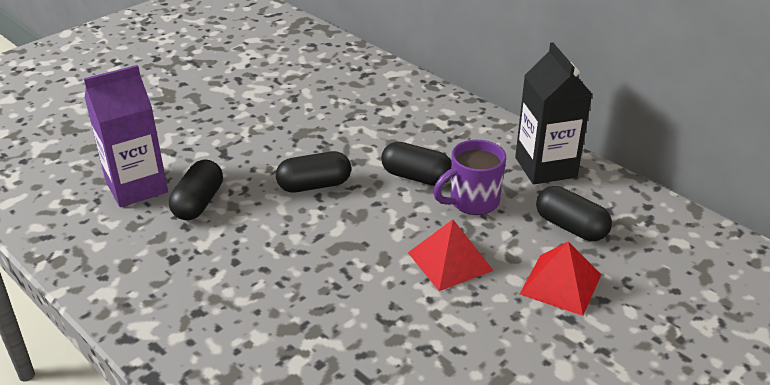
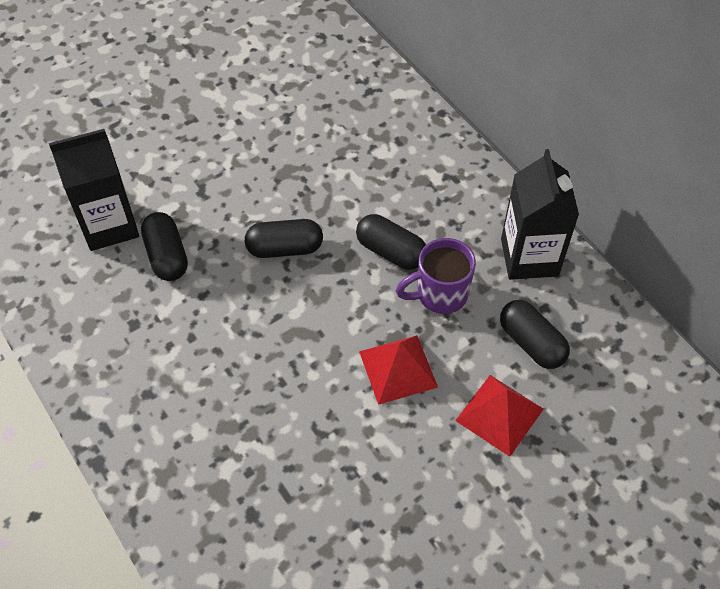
camera: 10 degrees right, 20 degrees up
(136, 187) = (109, 225): purple carton -> black carton
(198, 203) = (167, 256): black capsule -> black capsule turned 45 degrees counterclockwise

